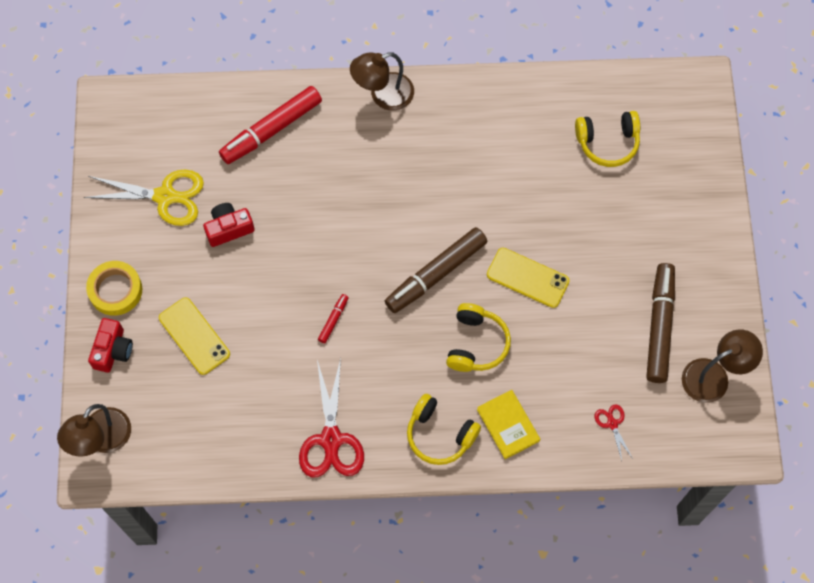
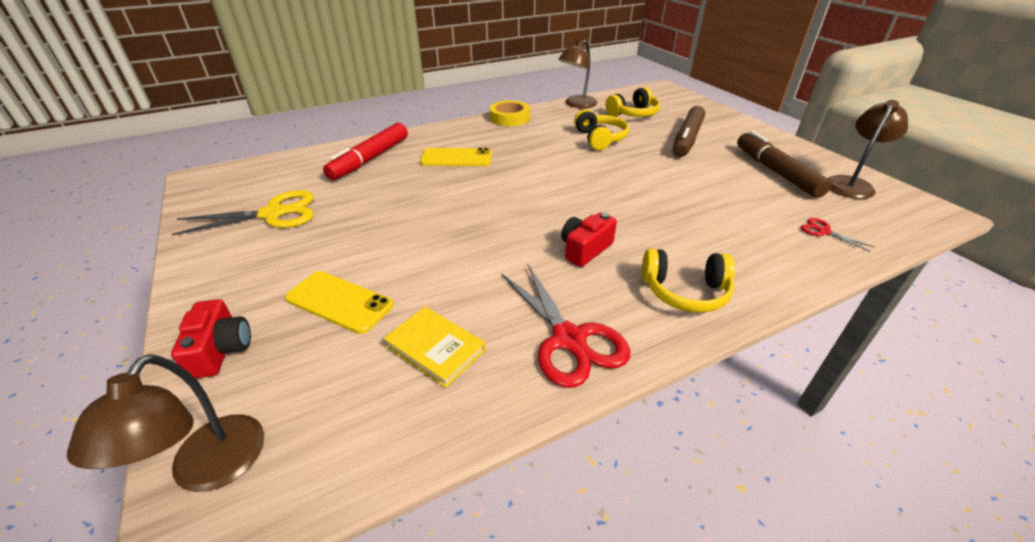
camera: 25 degrees left, 30 degrees down
(115, 290) = (220, 293): yellow tape -> yellow tape (509, 118)
(229, 228) = (352, 216): red camera -> red camera (585, 249)
(333, 320) = (499, 244): red marker -> none
(383, 95) = (456, 128): brown lamp -> brown lamp (576, 104)
(436, 274) = (573, 192): brown marker -> brown marker (687, 139)
(476, 344) = (649, 220): yellow headphones -> yellow headphones (599, 139)
(508, 425) = (740, 262): yellow book -> yellow book (435, 348)
(527, 278) = (649, 175): yellow phone -> yellow phone (456, 158)

